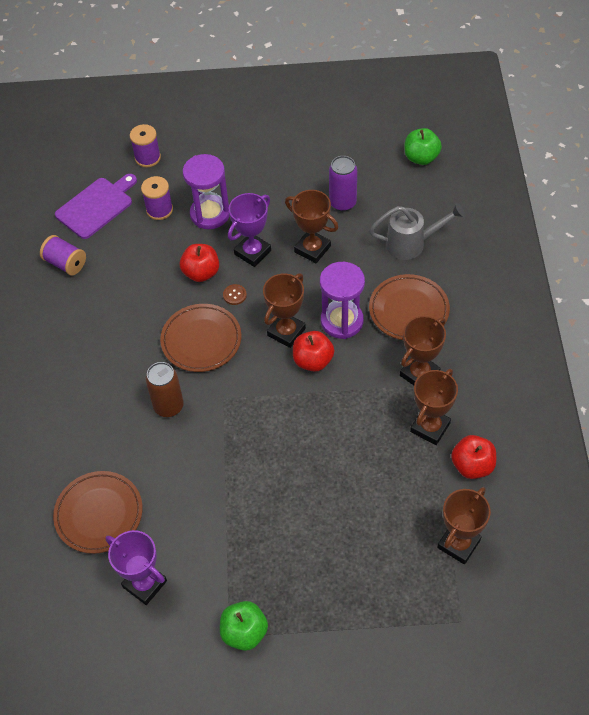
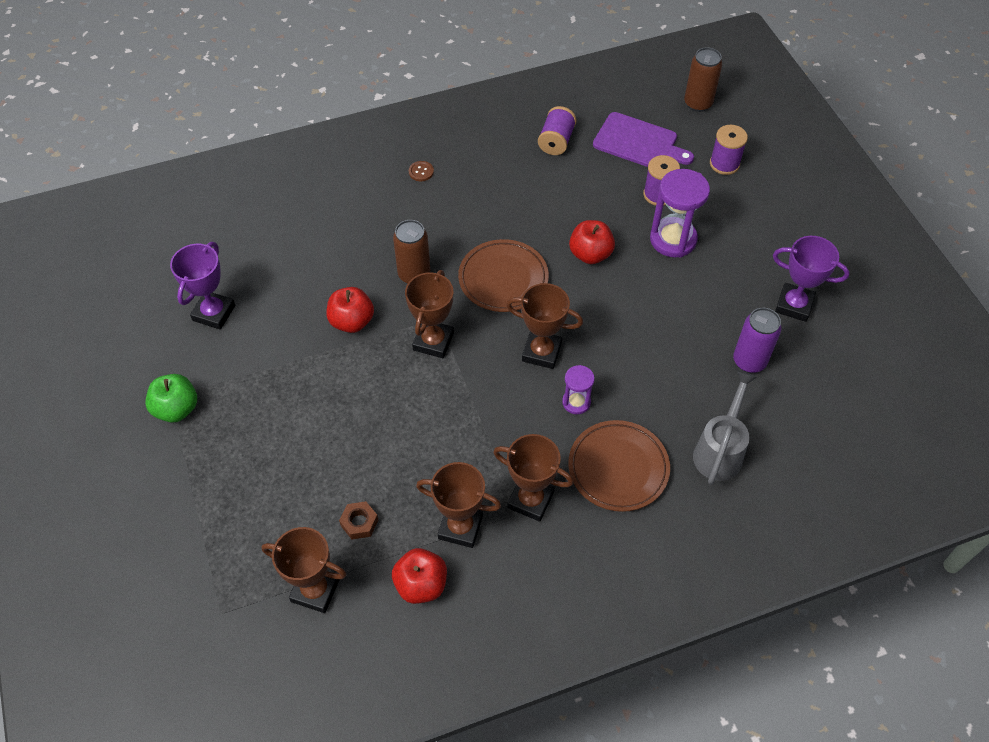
camera: 70 degrees right, 0 degrees up
(73, 154) = (698, 103): none -> brown can
(99, 514) = (279, 256): brown plate -> none
(234, 295) = (573, 292): brown button -> brown button (421, 172)
(252, 252) = (637, 292): purple trophy -> purple trophy (794, 305)
(312, 249) = (667, 348): brown trophy -> brown trophy (433, 341)
(313, 361) = (512, 387): red apple -> red apple (352, 321)
(342, 321) = (576, 402): purple hourglass -> purple hourglass, size x0.55
(406, 499) = (359, 523): none -> brown nut
(412, 244) = (720, 450): grey watering can -> grey watering can turned 135 degrees counterclockwise
(421, 157) = (865, 429): green apple -> none

